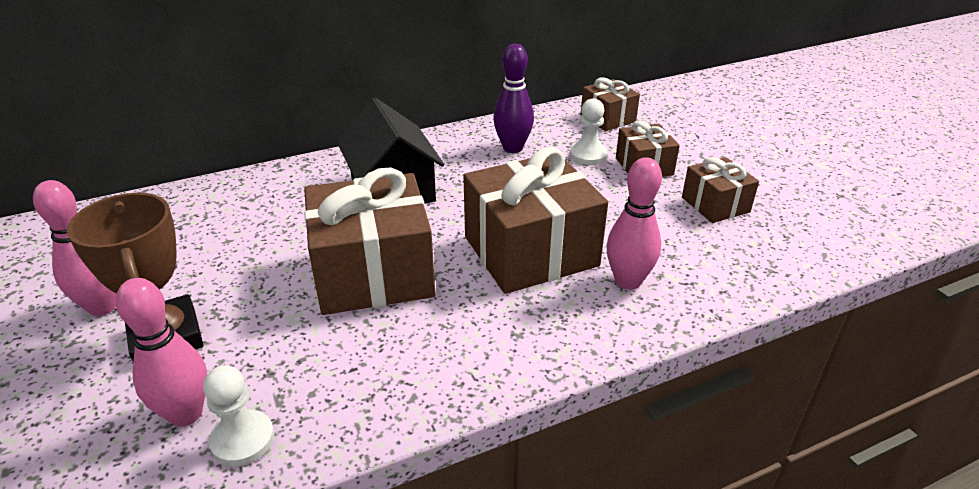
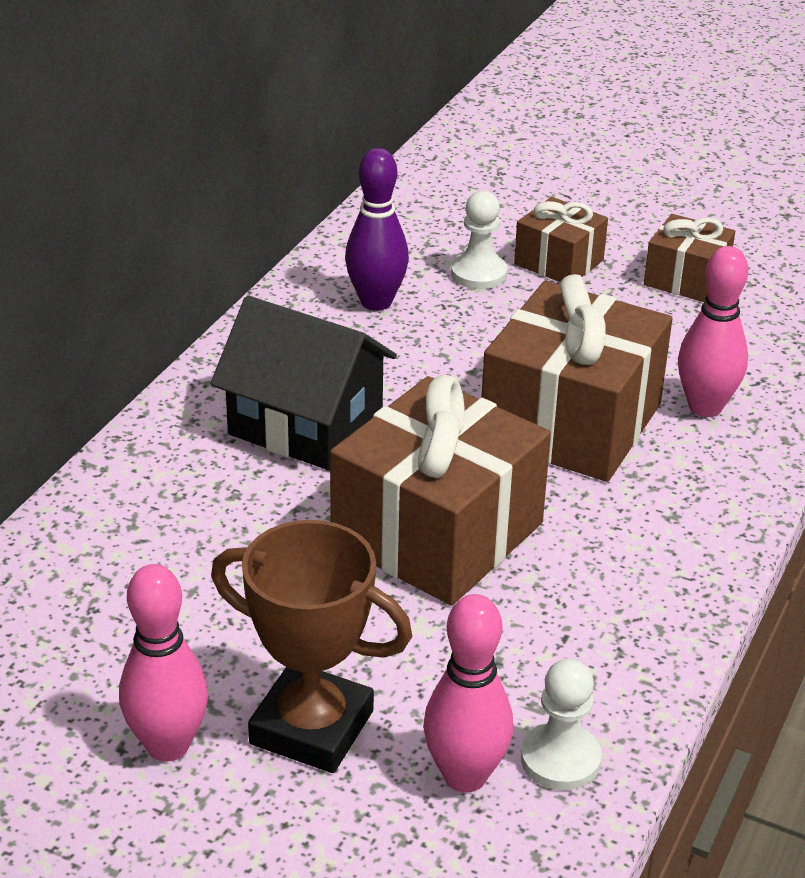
camera: 40 degrees left, 0 degrees up
(608, 118) = (436, 211): brown gift -> none

